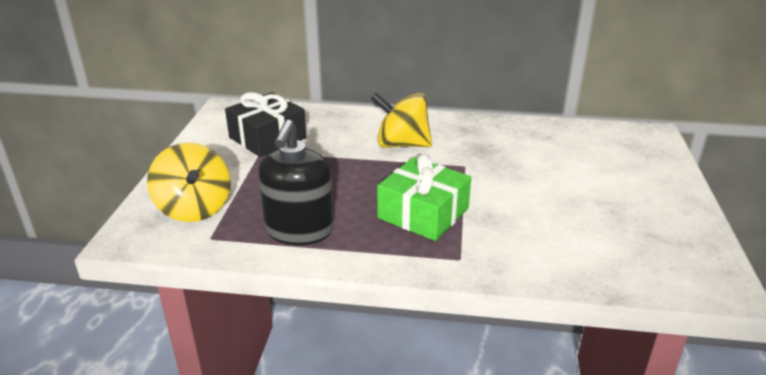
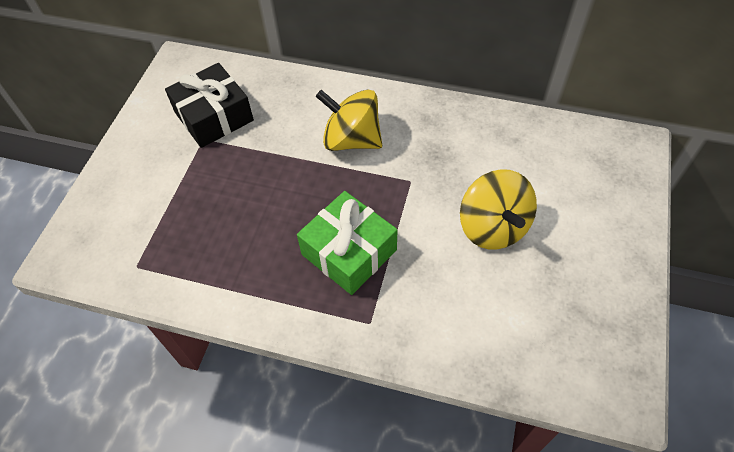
camera: 10 degrees right, 25 degrees up
(194, 208) = (126, 221): yellow spinning top -> yellow spinning top (493, 227)
(299, 230) = (221, 264): black soap dispenser -> none

